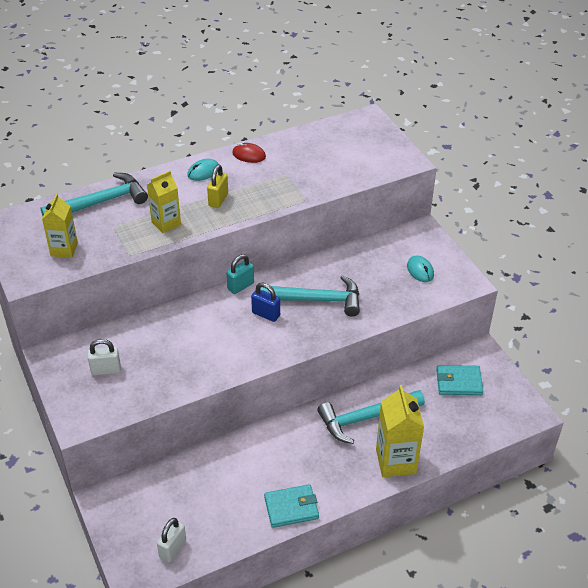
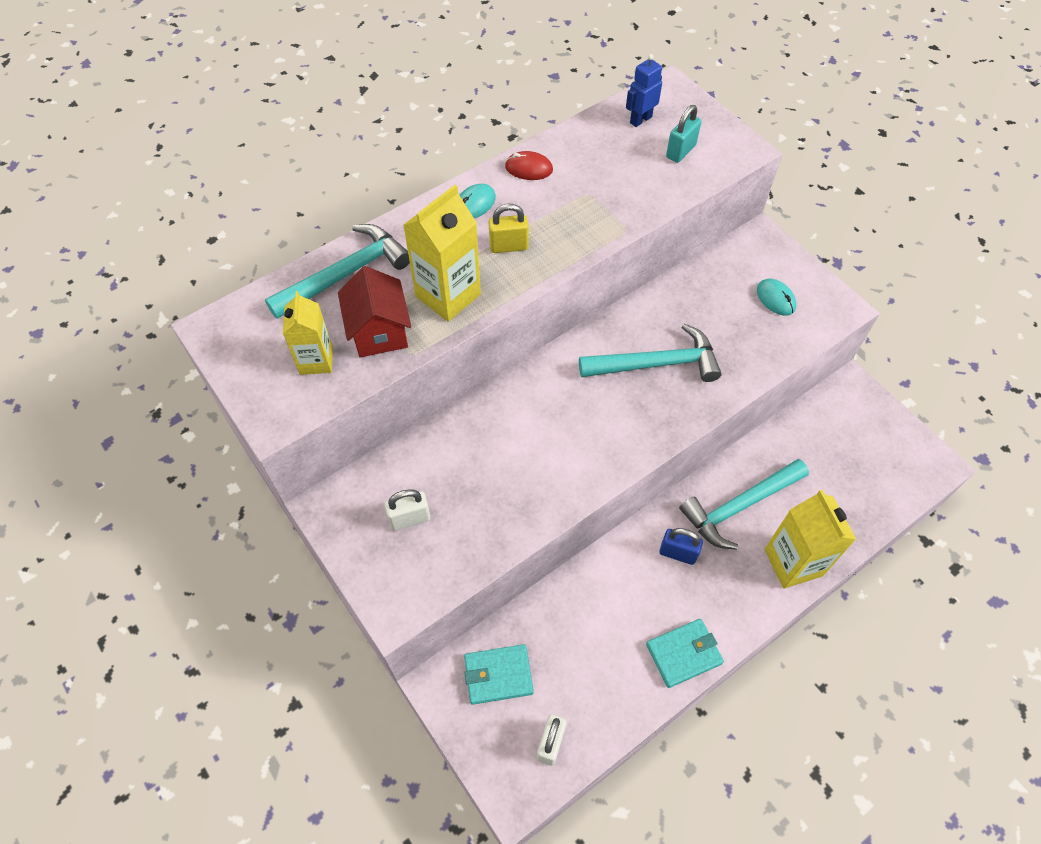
camera: 10 degrees left, 15 degrees up
(112, 238) = (379, 332): none -> red house
(166, 223) = (448, 295): yellow carton -> yellow carton, size x1.54
(218, 200) = (508, 246): yellow padlock -> yellow padlock turned 75 degrees clockwise
(240, 286) = (552, 358): turquoise padlock -> turquoise padlock (680, 151)
(266, 314) = (598, 396): blue padlock -> blue padlock (678, 553)
(339, 134) = (640, 119): none -> blue robot
(458, 382) = (837, 435): turquoise wallet -> turquoise wallet (498, 675)

